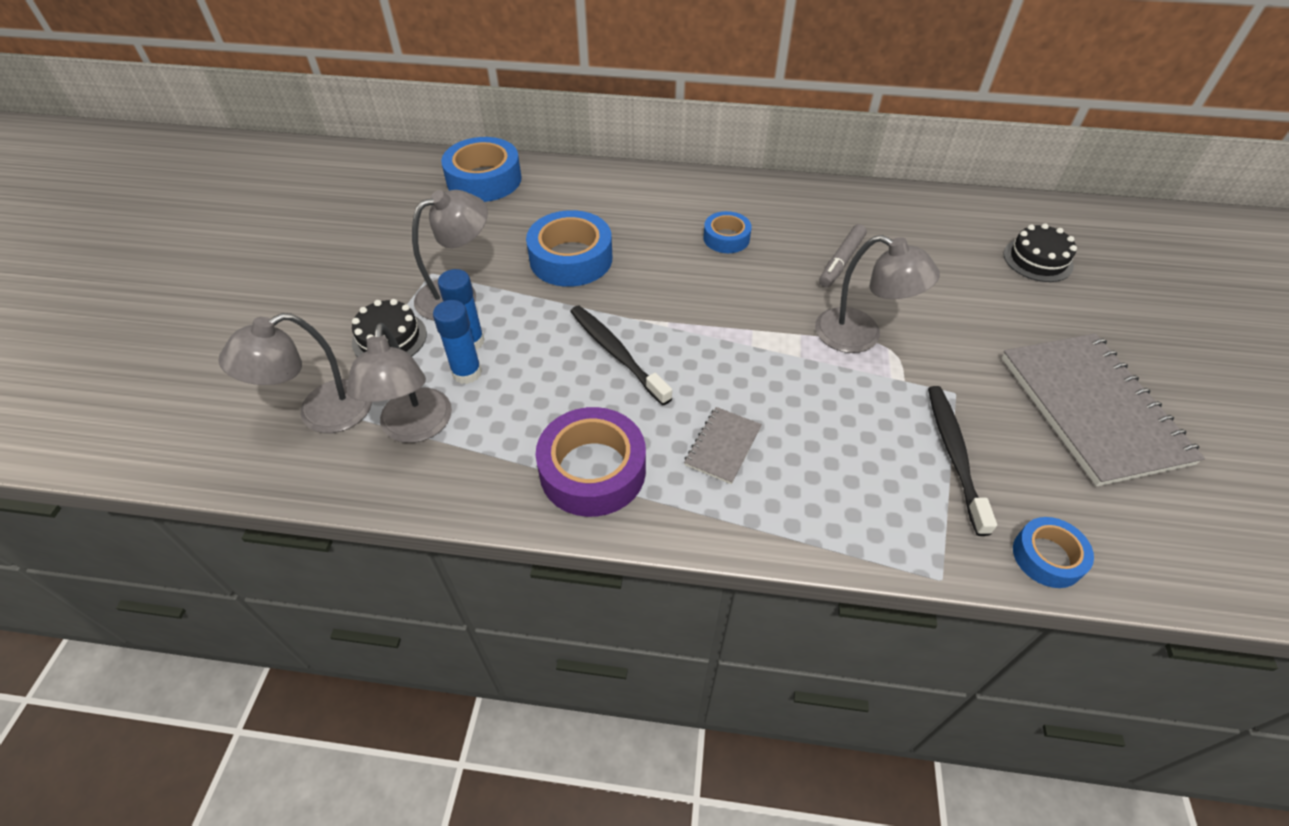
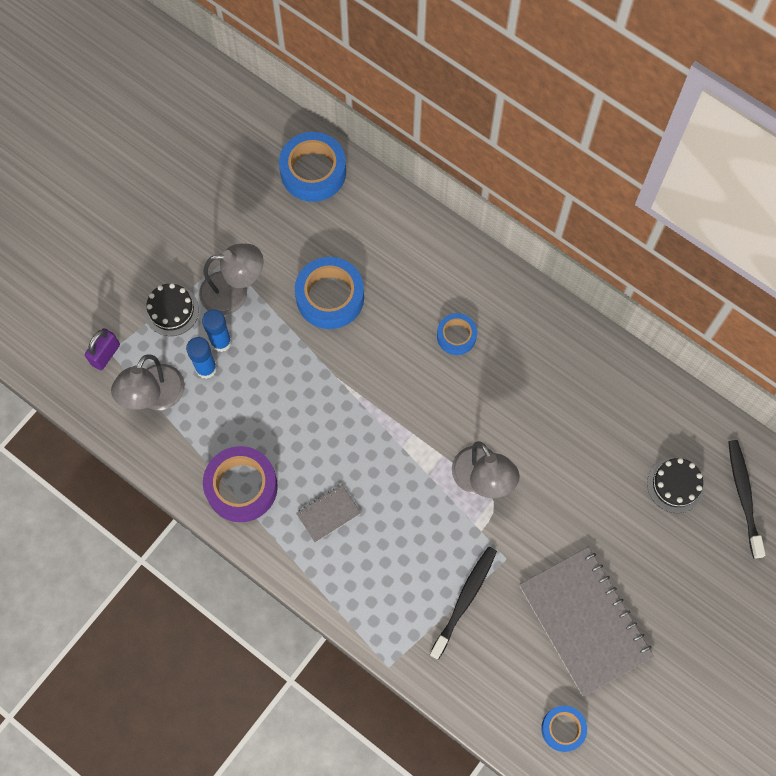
camera: 30 degrees right, 20 degrees up
(321, 414) = (105, 355): grey lamp -> purple padlock
(617, 354) = (309, 405): black toothbrush -> black toothbrush (743, 497)
(841, 261) = (524, 406): grey marker -> none
(1047, 557) = (459, 690): blue tape -> blue tape (563, 729)
(1092, 409) = (585, 621): grey notebook -> grey notebook turned 45 degrees counterclockwise

